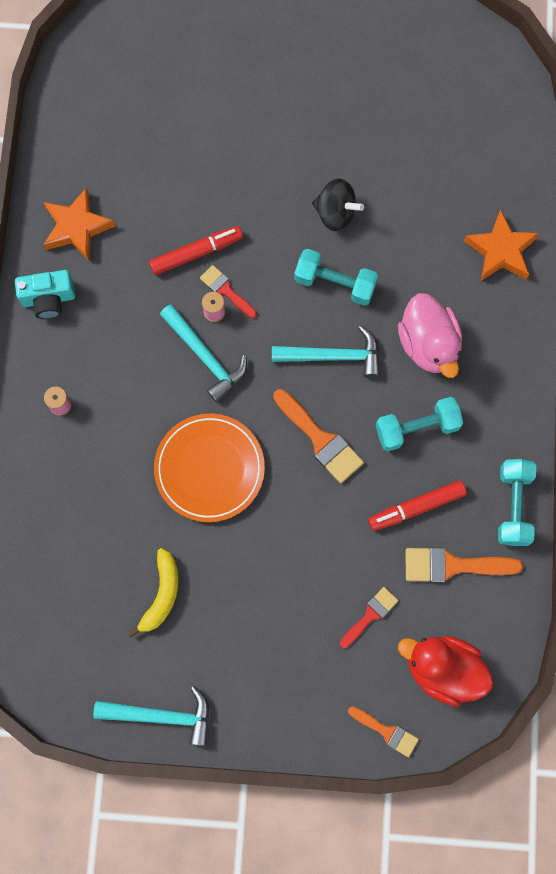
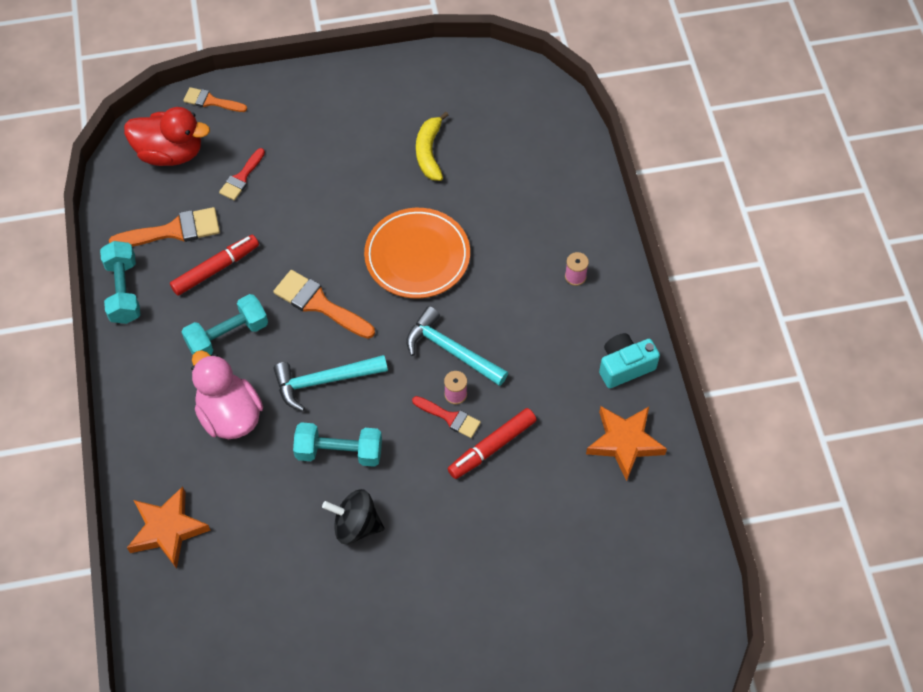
camera: 165 degrees right, 15 degrees down
(161, 716) = (402, 72): turquoise hammer -> none

